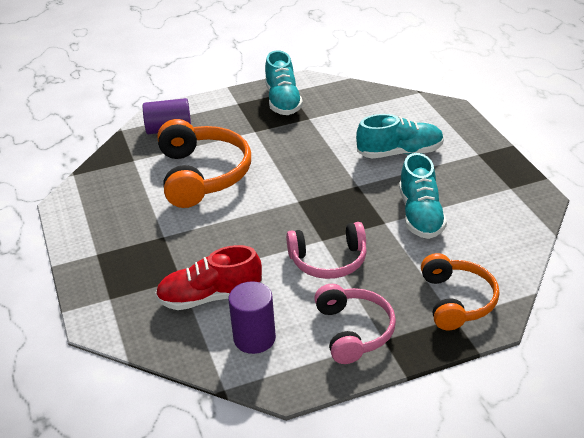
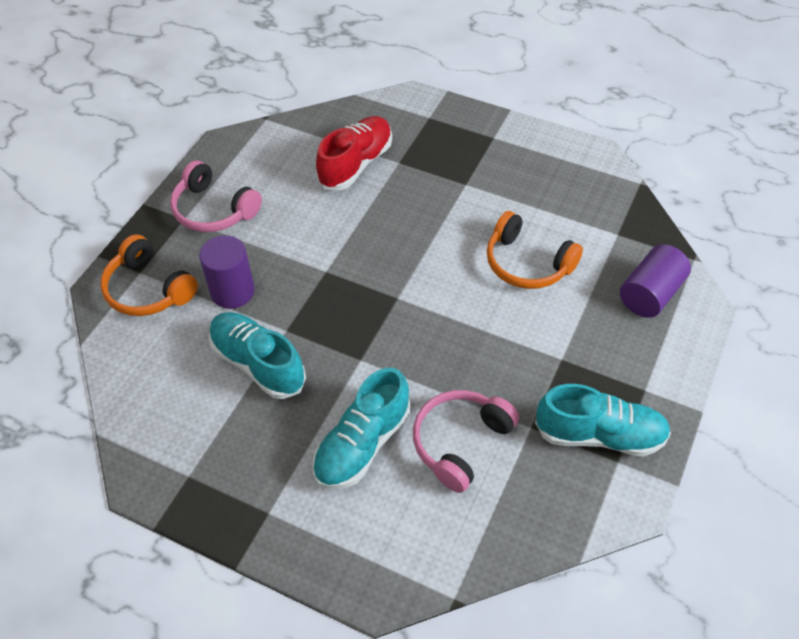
camera: 135 degrees right, 15 degrees up
(202, 175) = (527, 263): orange headphones -> orange headphones, size x0.65
(254, 338) = (284, 158): purple cylinder -> purple cylinder (232, 292)
(283, 101) = (600, 435): turquoise shoe -> turquoise shoe turned 150 degrees clockwise
(329, 261) = (296, 254): pink headphones -> pink headphones (460, 442)

